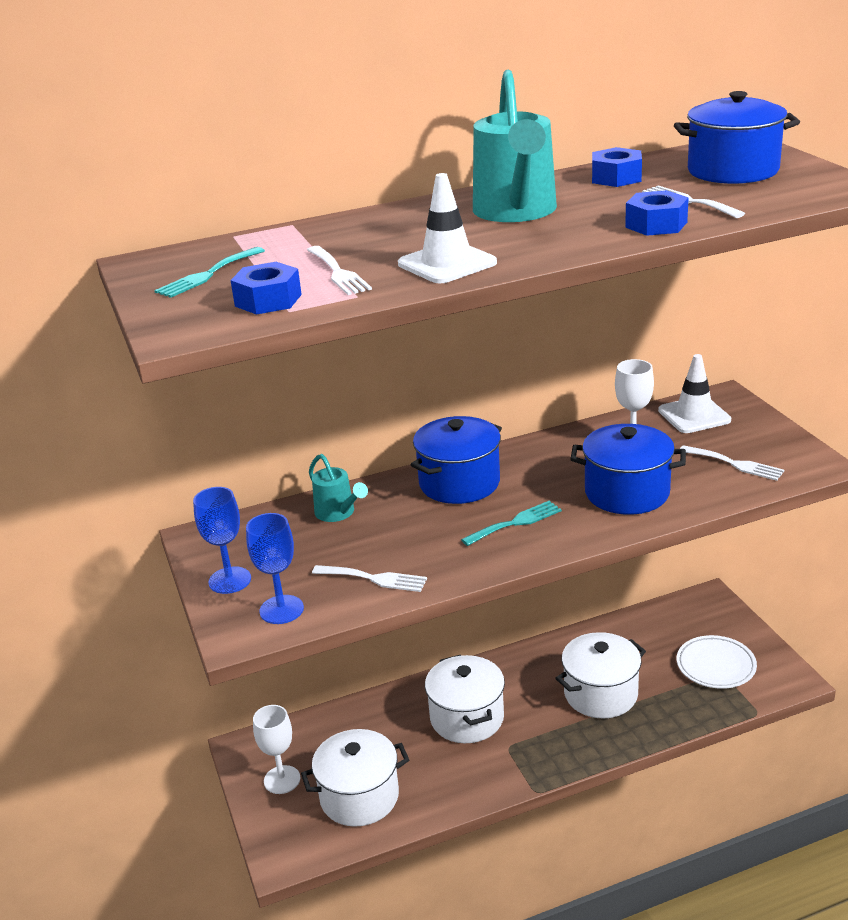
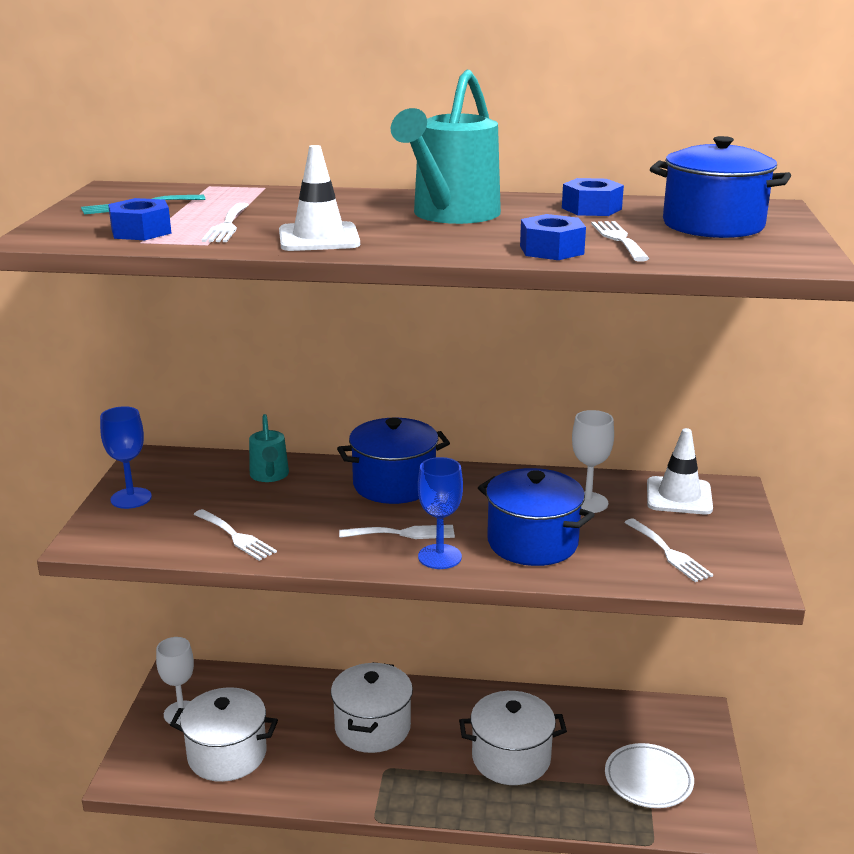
camera: 25 degrees right, 5 degrees down
(281, 609) = (140, 534): blue goblet -> blue goblet (439, 557)
(515, 523) = (403, 533): turquoise fork -> white fork

